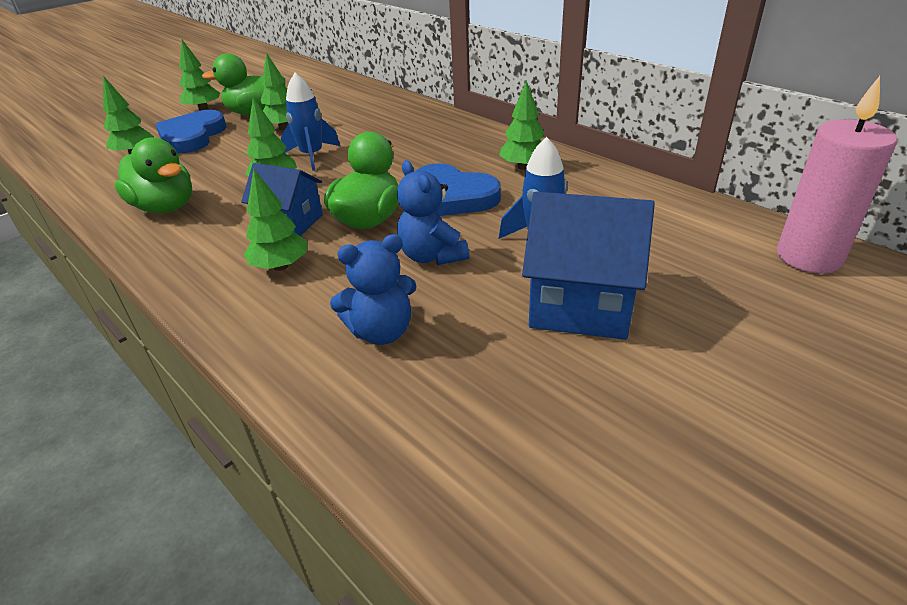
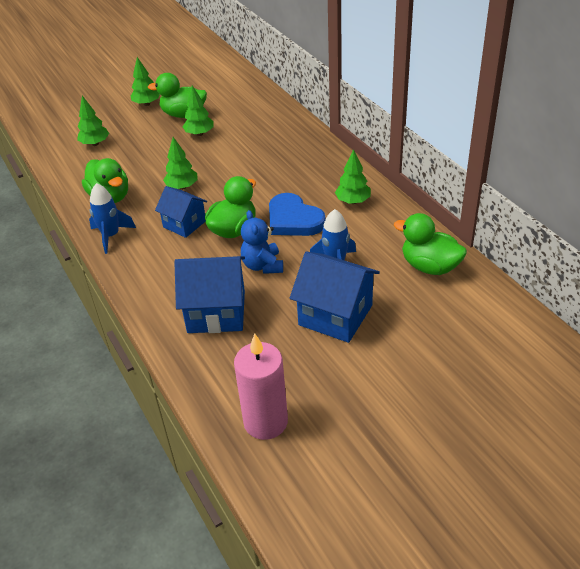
camera: 15 degrees right, 5 degrees up
(192, 136) = (135, 132): blue heart -> none
(280, 266) = (171, 257): green tree -> none
(312, 156) = (212, 166): blue rocket -> blue rocket (111, 236)
(381, 331) = (216, 312): blue teddy bear -> blue house
(676, 221) = (429, 266): none -> green duck
(808, 257) = (495, 309): pink candle -> pink candle (265, 422)

